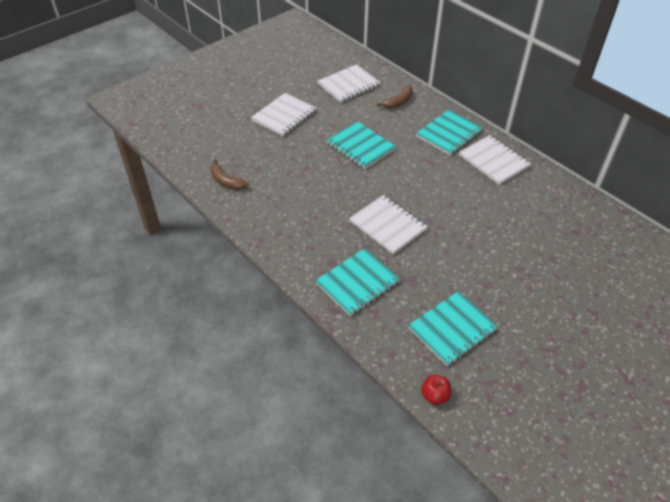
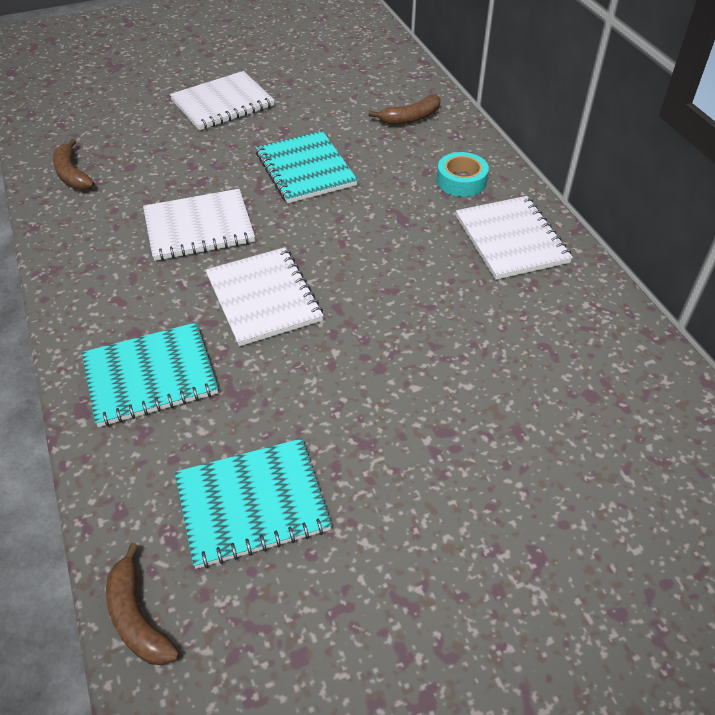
camera: 20 degrees right, 0 degrees up
(349, 85) = (349, 80): white notebook -> white notebook (199, 227)
(435, 396) = (137, 617): red apple -> brown banana
(449, 134) = (461, 181): turquoise notebook -> turquoise tape

